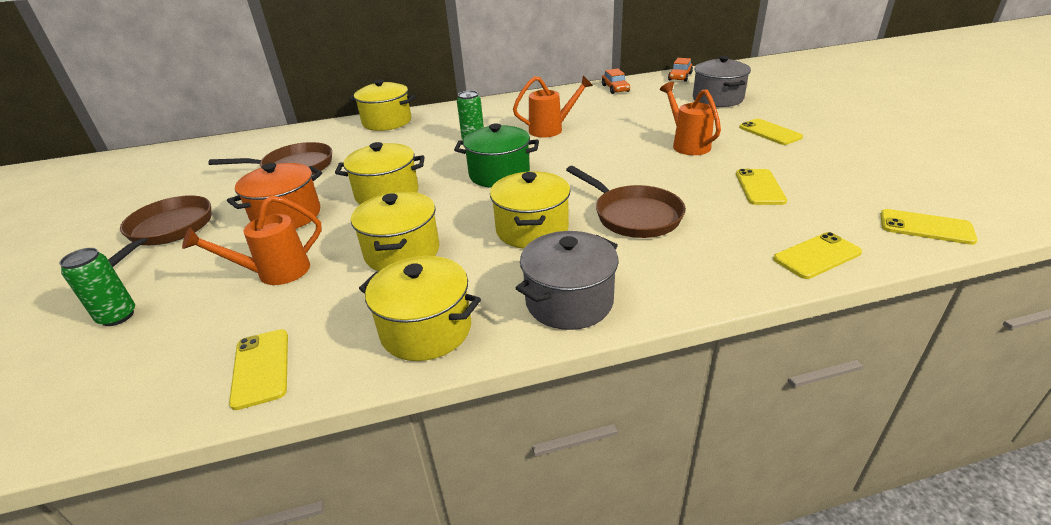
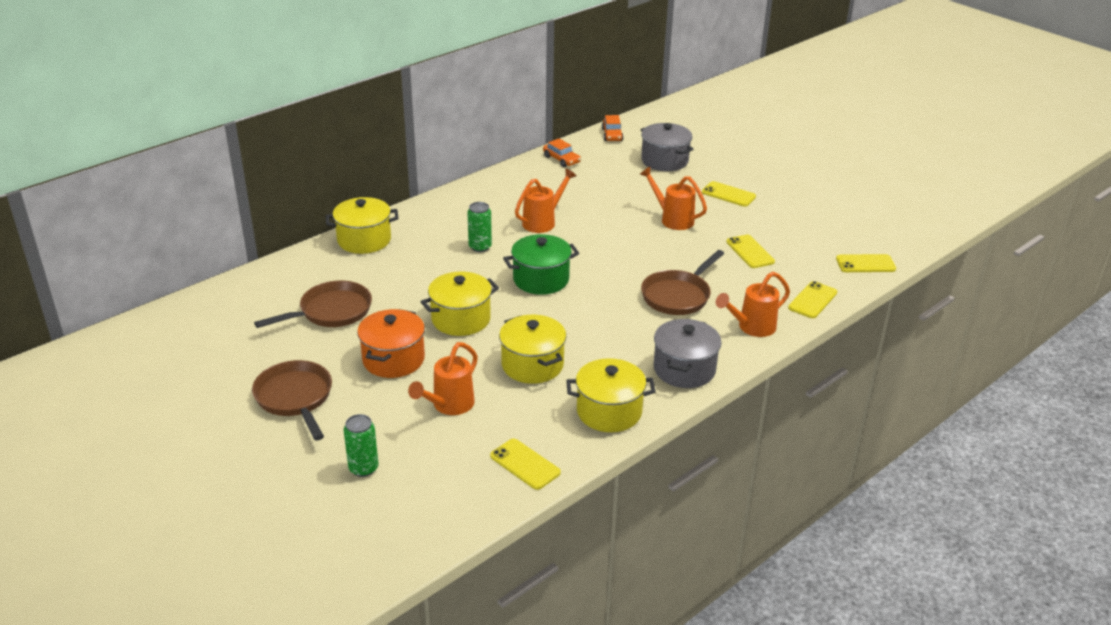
camera: 30 degrees left, 0 degrees up
(532, 230) = (614, 324): yellow pot -> none
(633, 215) = (678, 295): brown pan -> brown pan turned 105 degrees clockwise
(703, 271) = (752, 327): none -> orange watering can

